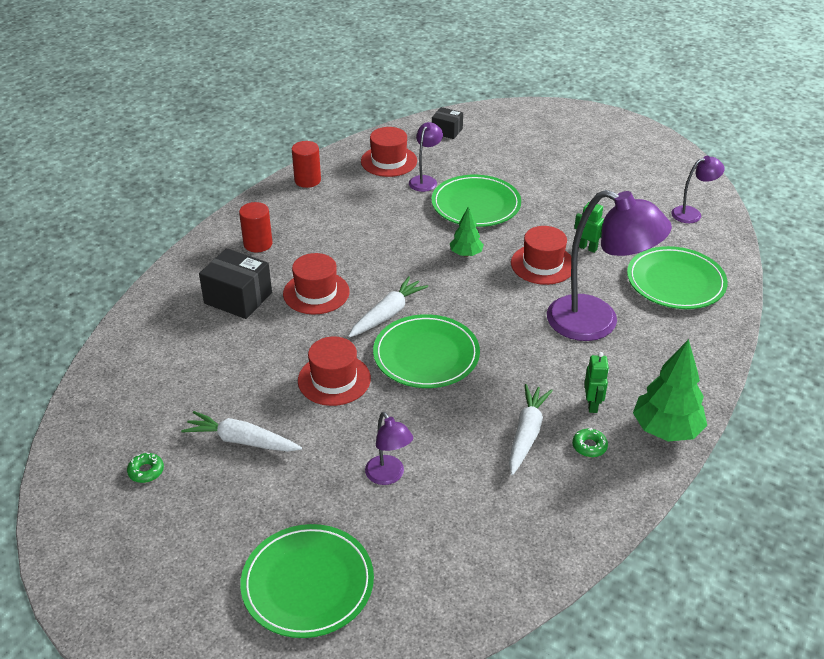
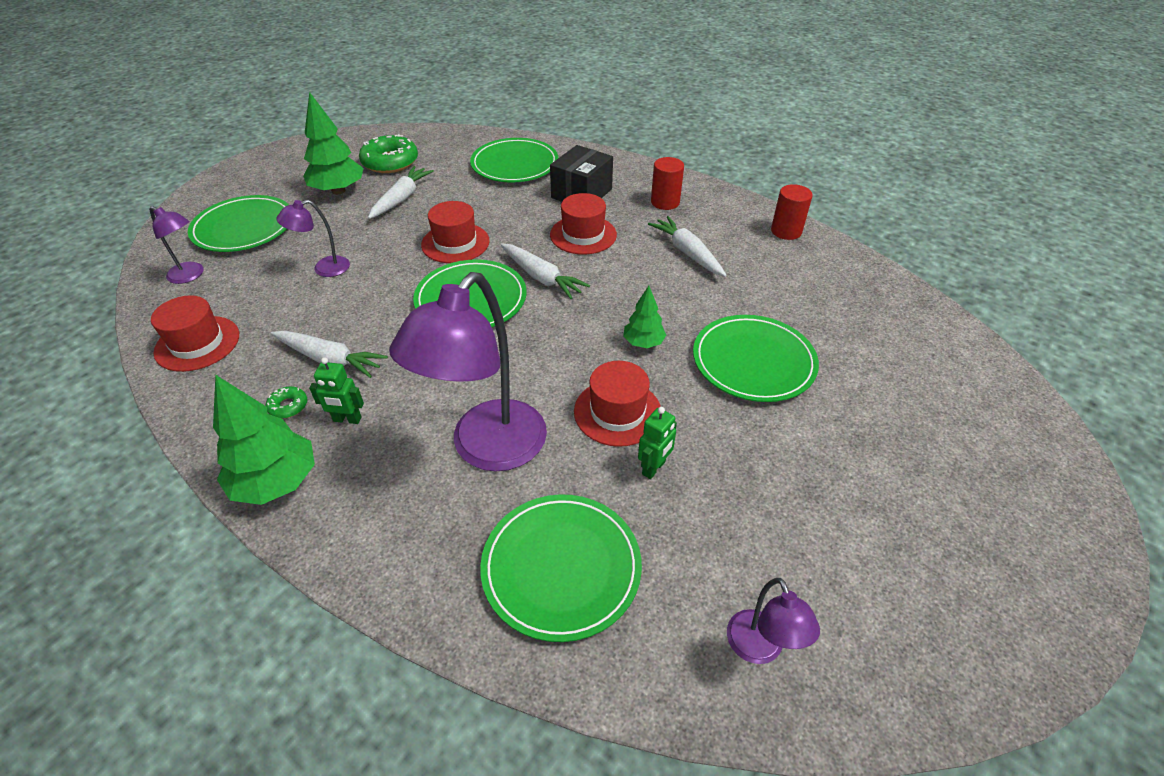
camera: 95 degrees right, 5 degrees up
(146, 471) = (390, 162): green donut -> green donut, size x2.17
(168, 354) = (514, 164): none -> green plate
(218, 508) = (338, 191): none -> green tree
(343, 231) = (687, 253): none -> white carrot
(389, 161) = (844, 291): red hat -> red hat (197, 343)
(425, 180) = (804, 320): purple lamp -> purple lamp (190, 275)
(447, 131) = (943, 349): black box -> none

